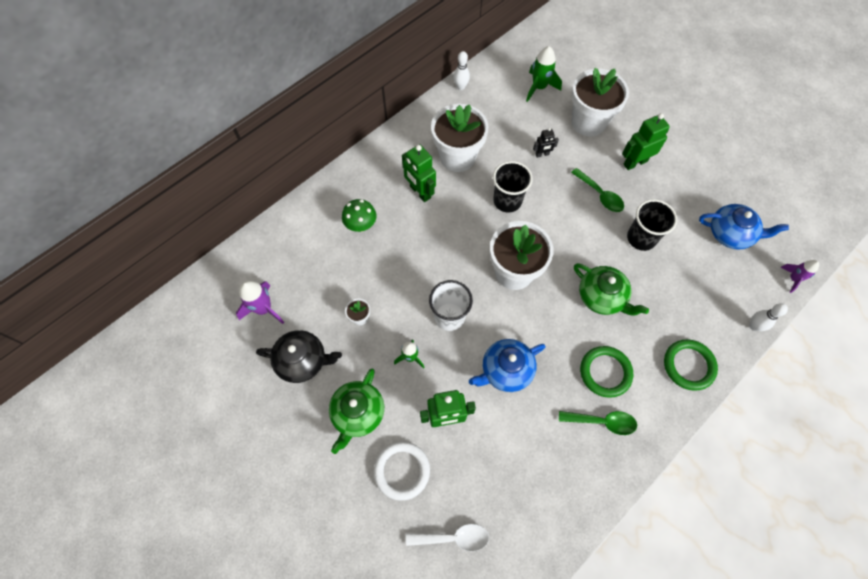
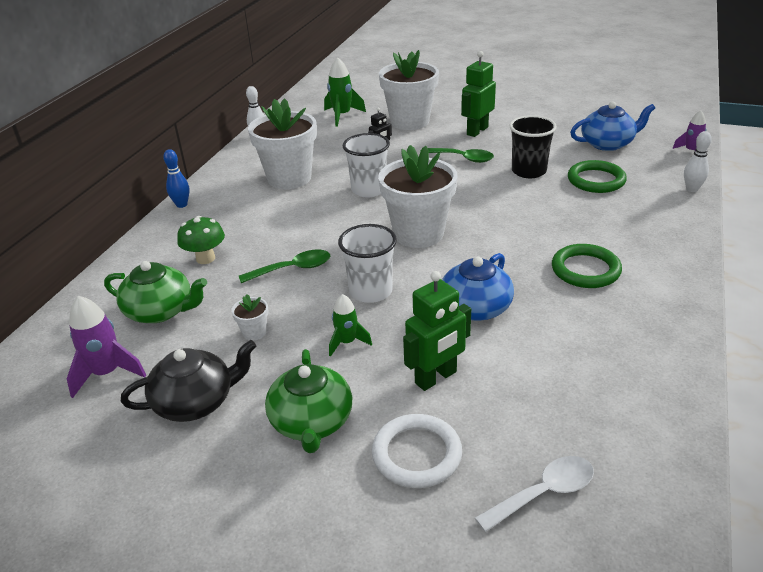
camera: 25 degrees left, 30 degrees down
(369, 153) = (181, 205): none -> blue bowling pin
(420, 192) = (263, 213): green robot -> none
(507, 201) = (369, 190): black cup -> white cup
(602, 297) = (528, 219): green teapot -> green teapot (160, 311)
(602, 422) = (620, 308): green spoon -> green spoon (292, 269)
(688, 365) = (662, 235): green ring -> green ring (596, 180)

